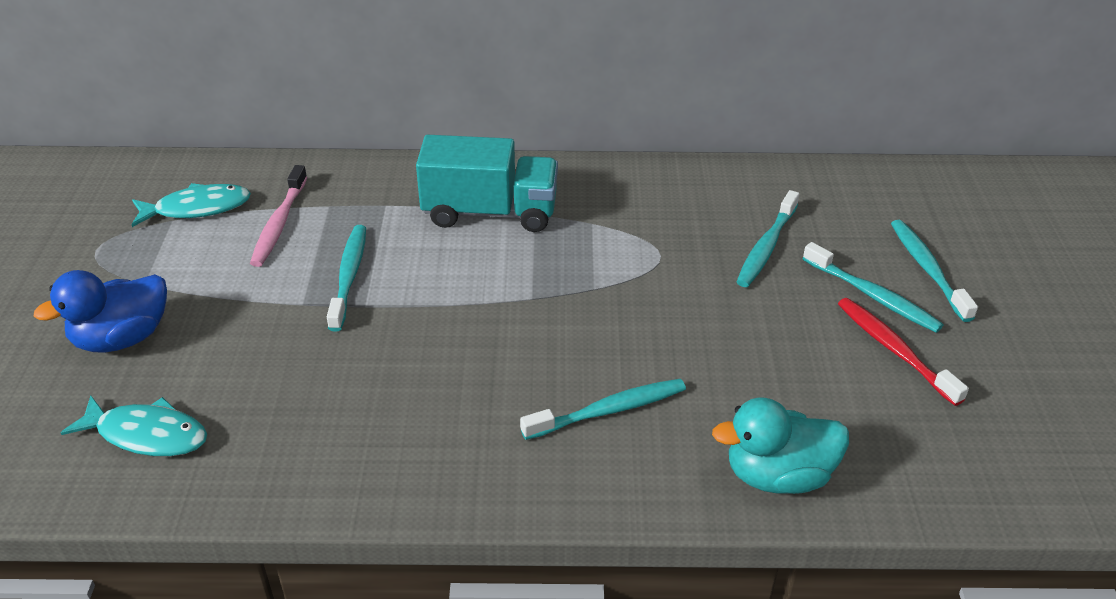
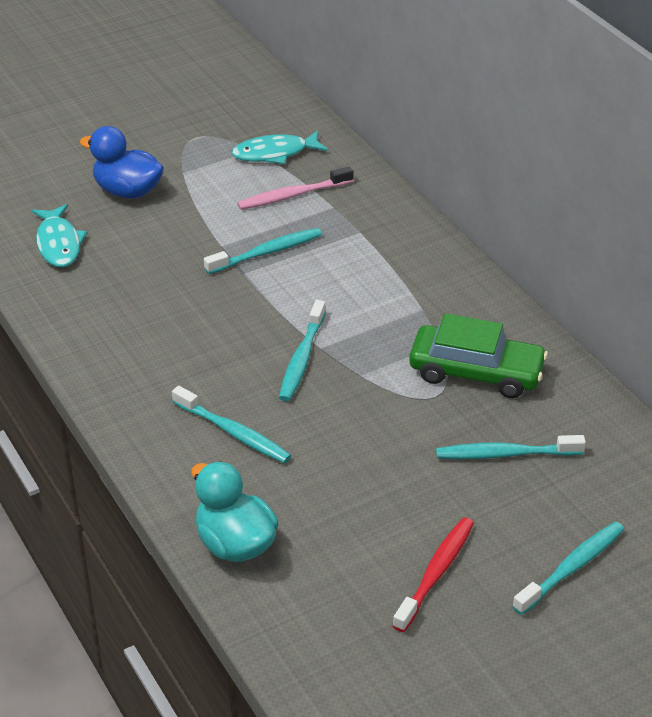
camera: 60 degrees right, 0 degrees up
(197, 208) = (275, 153): turquoise fish -> turquoise fish turned 120 degrees clockwise
(490, 212) = (401, 286): turquoise truck -> none
(648, 219) = (476, 372): none -> green car
(873, 296) = (498, 540): turquoise toothbrush -> turquoise toothbrush (302, 358)

